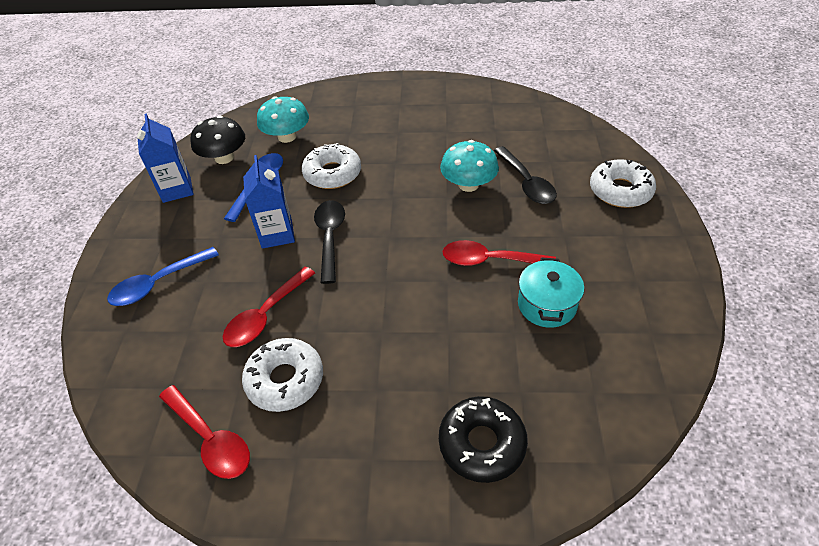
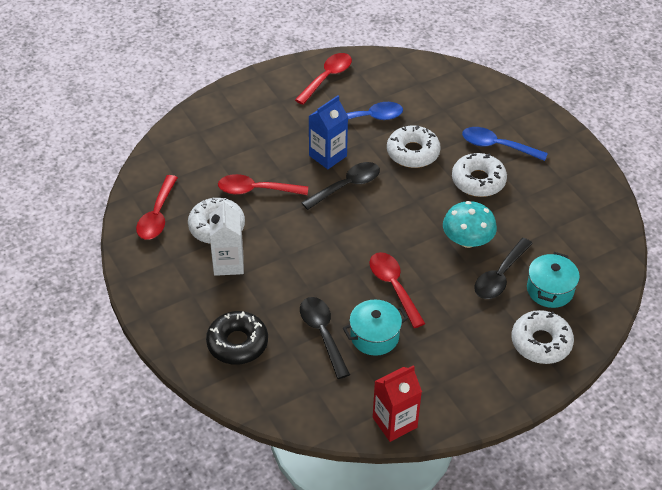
camera: 55 degrees right, 0 degrees up
(158, 283) = (242, 123): blue spoon -> blue spoon (497, 146)
(177, 189) = (327, 77): blue carton -> red spoon
(224, 158) = (379, 82): black mushroom -> none
(287, 137) = (432, 103): turquoise mushroom -> none
(351, 394) = (228, 263): none -> white carton
(404, 148) = (478, 181): none -> white donut
(517, 349) = (322, 333): none -> black spoon
(562, 160) = (550, 290): none -> turquoise pot
(674, 340) = (394, 422): none -> red carton

